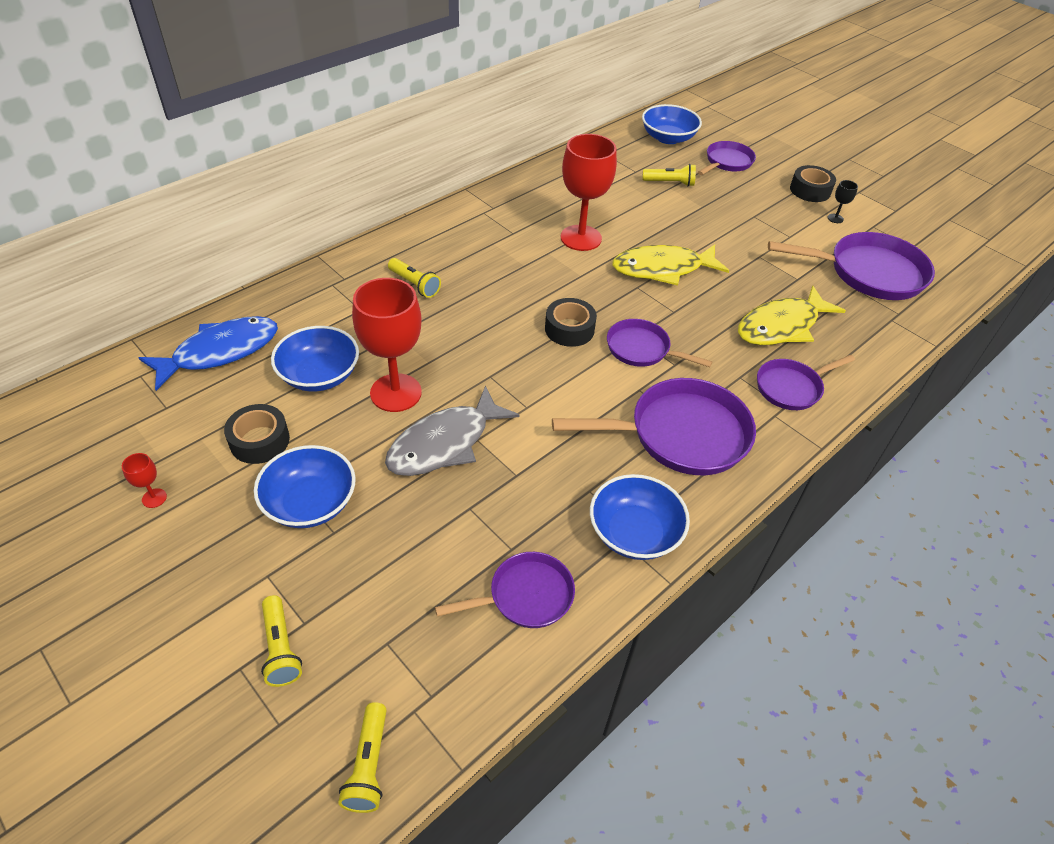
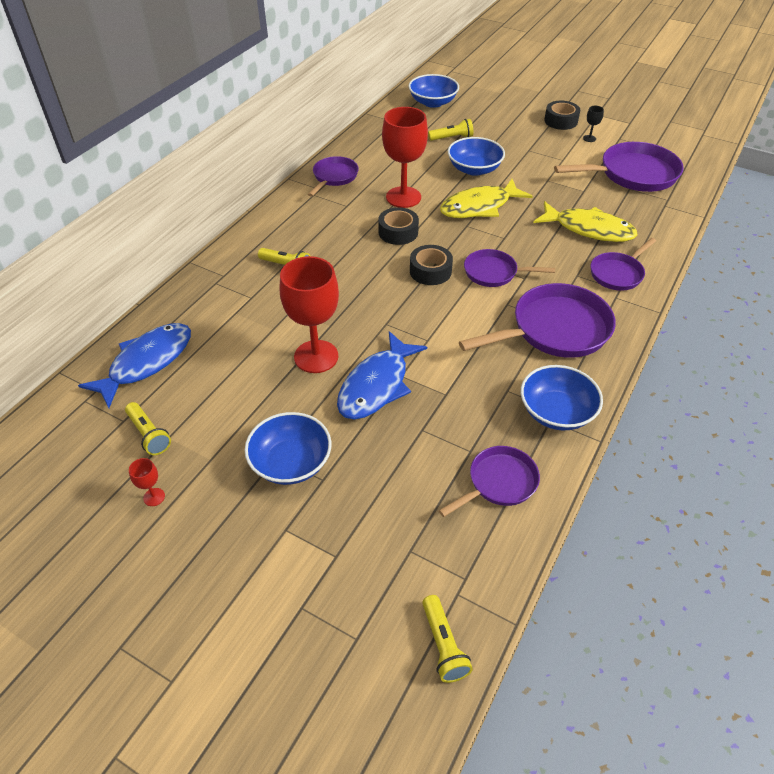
camera: 15 degrees left, 0 degrees up
(259, 441) = (221, 425): black tape -> black tape (398, 232)
(280, 648) = (327, 581): yellow flashlight -> yellow flashlight (149, 434)
(319, 375) = (244, 359): blue bowl -> blue bowl (474, 169)
(444, 443) = (376, 385): grey fish -> blue fish
(727, 162) = (488, 112): purple pan -> purple pan (334, 177)
(781, 326) = (589, 229): yellow fish -> yellow fish turned 105 degrees counterclockwise

